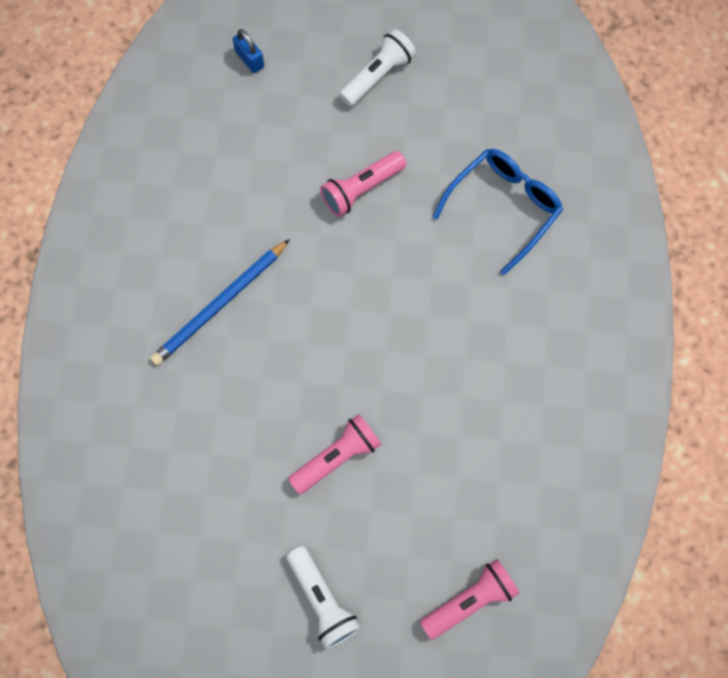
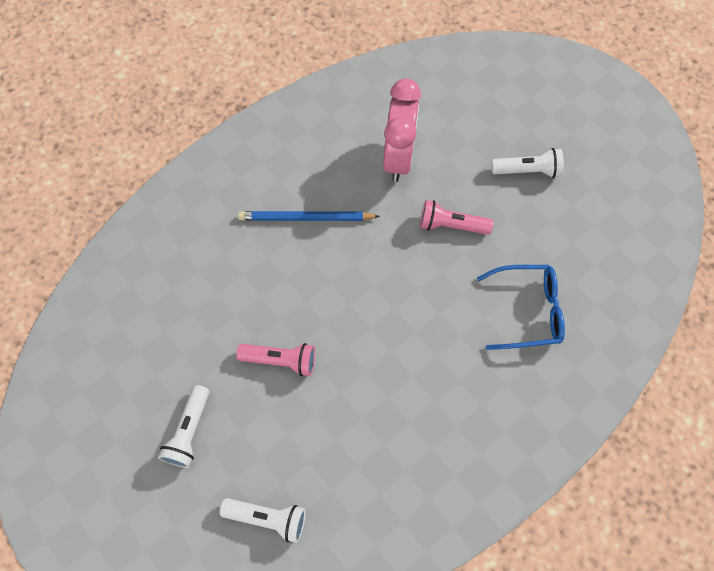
camera: 45 degrees right, 5 degrees down
(247, 167) = (398, 157): none -> pink clock
(250, 59) = (460, 102): blue padlock -> none
(470, 600) = (268, 518): pink flashlight -> white flashlight

